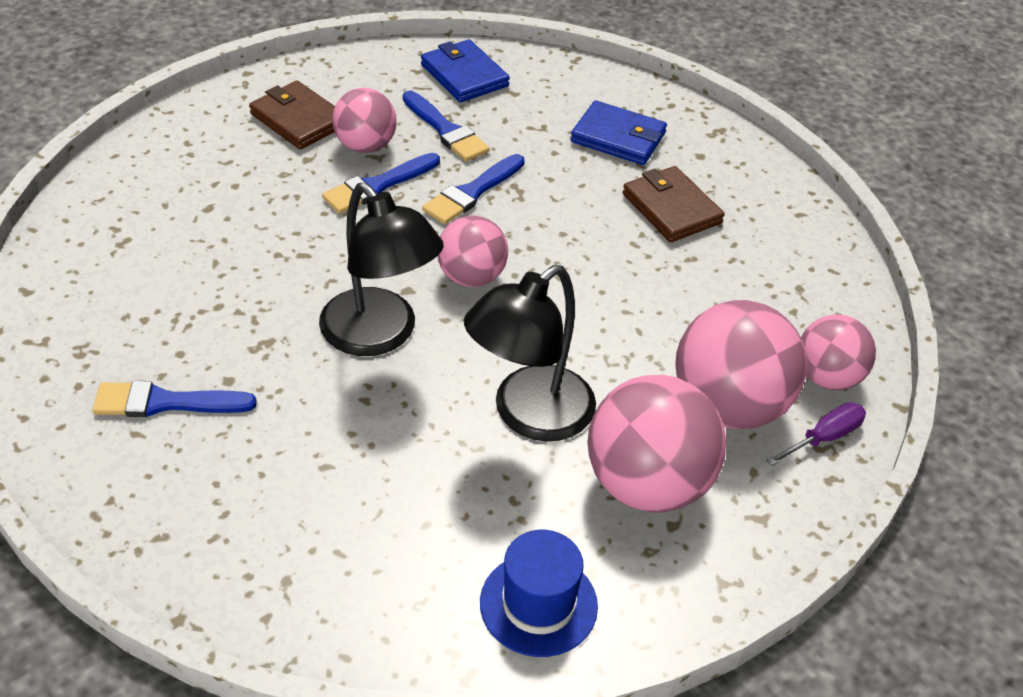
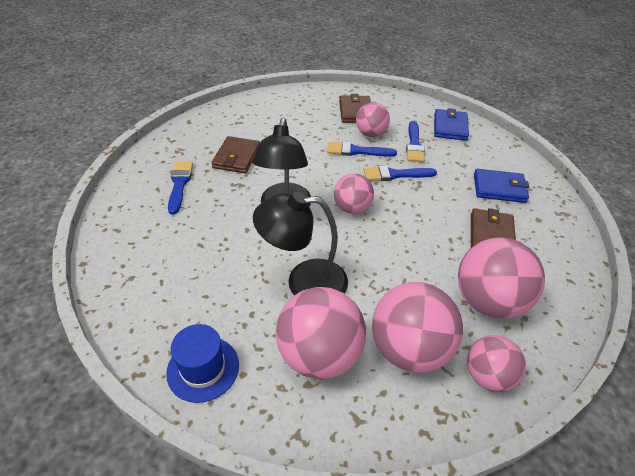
camera: 45 degrees right, 0 degrees up
(165, 402) = (179, 184): blue brush -> blue brush turned 45 degrees clockwise
(202, 303) = (236, 157): none -> brown wallet
(618, 138) = (499, 188): blue wallet -> blue wallet turned 60 degrees counterclockwise
(748, 294) = (488, 301): none -> pink ball
(824, 438) = (446, 407): purple screwdriver -> none

